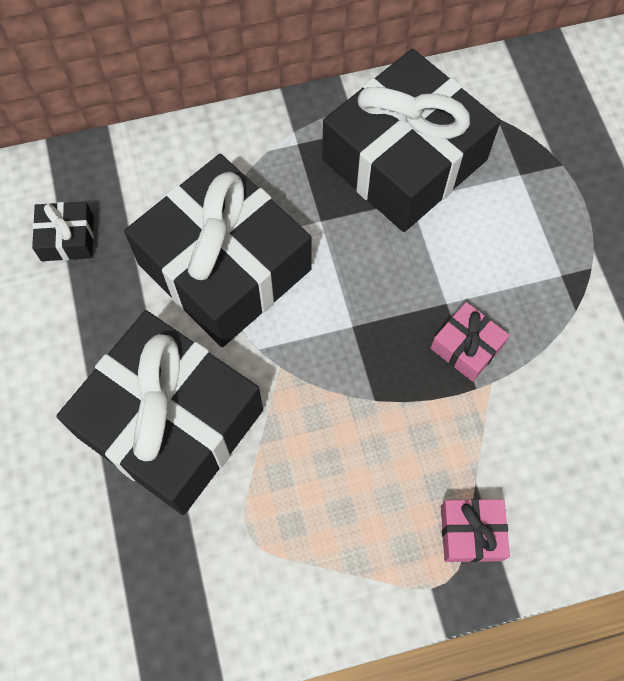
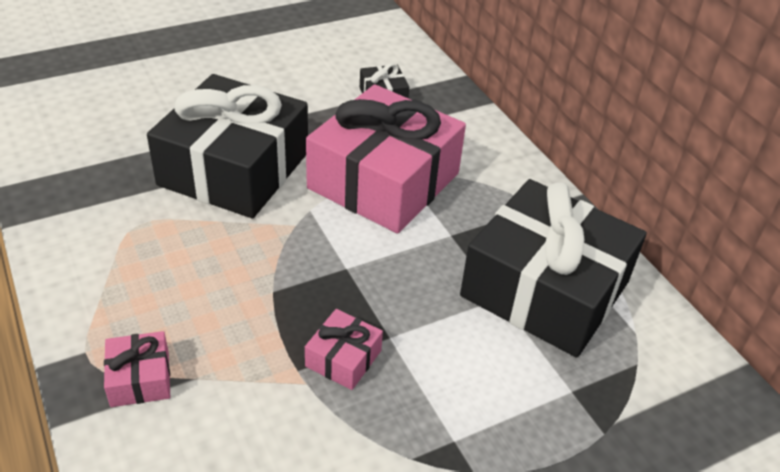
camera: 75 degrees right, 25 degrees down
(224, 267) = (384, 180): black gift -> pink gift

